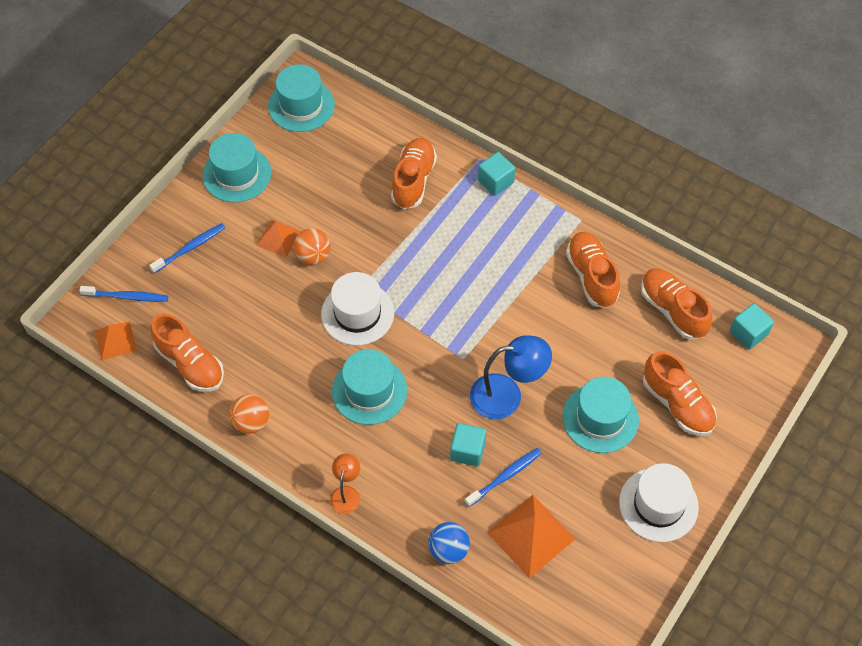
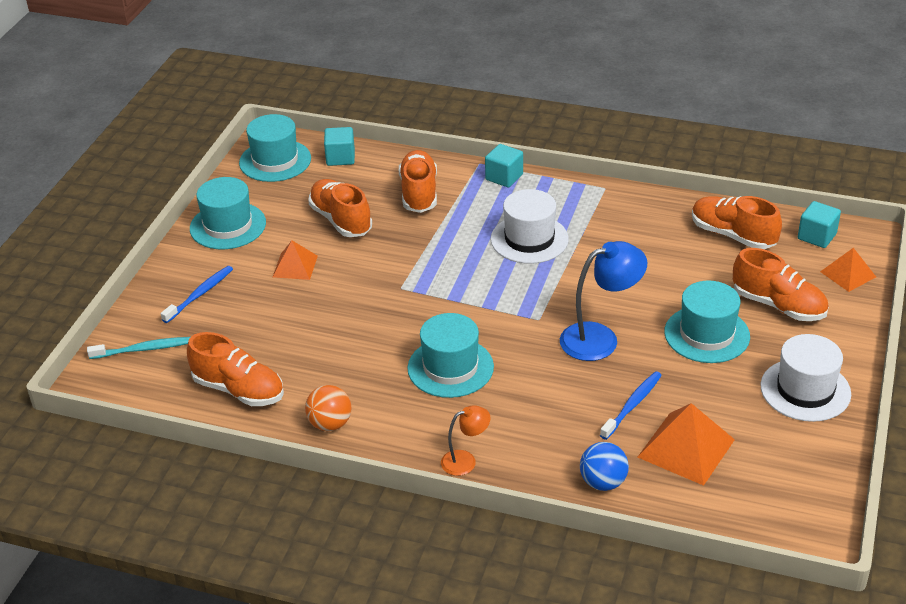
camera: 15 degrees left, 20 degrees down
(115, 340) = (143, 389): orange pyramid -> orange pyramid (848, 274)
(127, 297) = (143, 349): blue toothbrush -> turquoise toothbrush
(313, 256) = (339, 272): orange ball -> none
(346, 493) = (465, 460): orange lamp -> orange lamp turned 75 degrees clockwise
(357, 313) = (408, 308): white hat -> white hat (529, 239)
(467, 451) = (581, 393): turquoise cube -> turquoise cube (340, 158)
(591, 276) = (638, 227): orange shoe -> orange shoe (341, 220)

